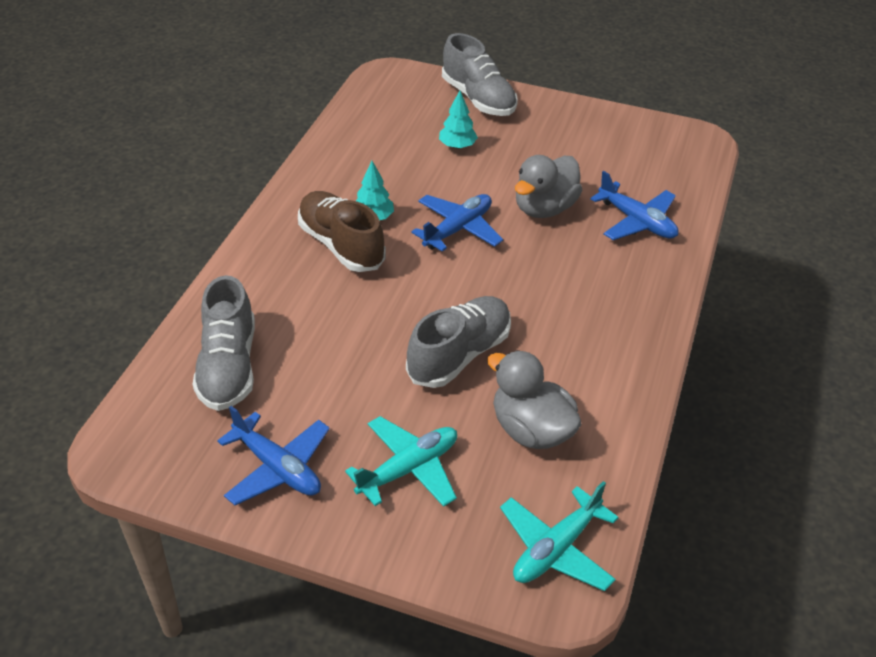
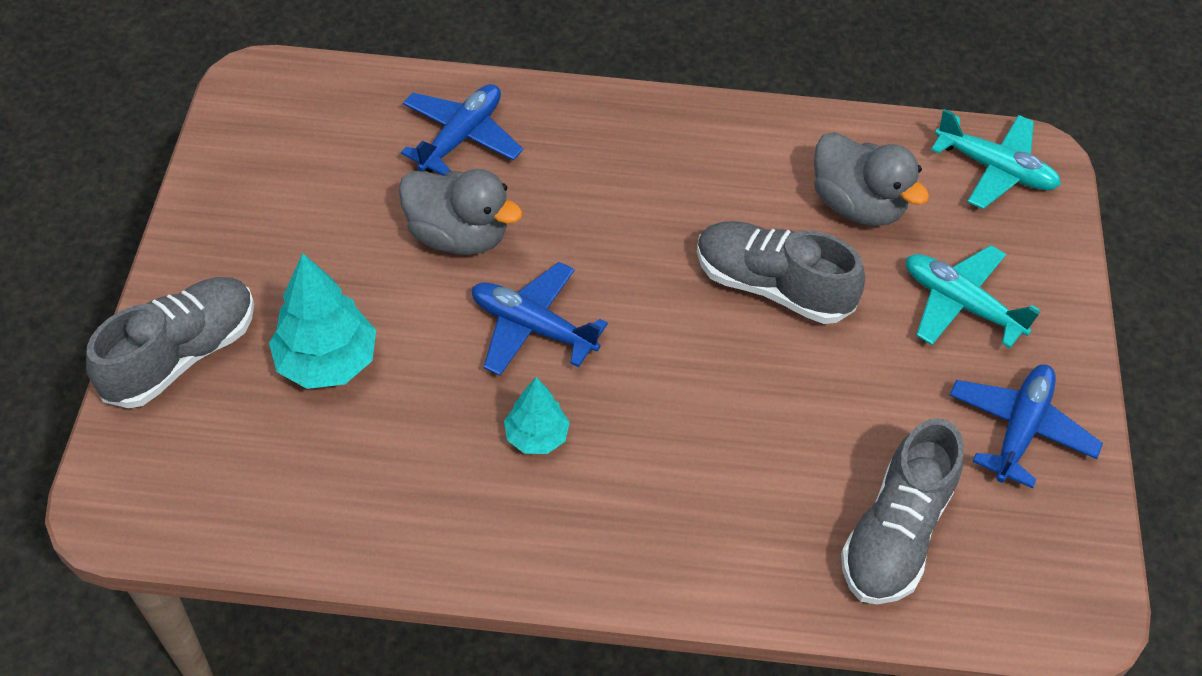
camera: 105 degrees left, 10 degrees up
(228, 367) = (895, 533): grey shoe -> grey shoe turned 135 degrees clockwise
(341, 245) = (611, 463): brown shoe -> none
(457, 146) = (327, 362): turquoise tree -> turquoise tree, size x1.66
(531, 430) = (857, 205): grey duck -> grey duck turned 75 degrees counterclockwise

